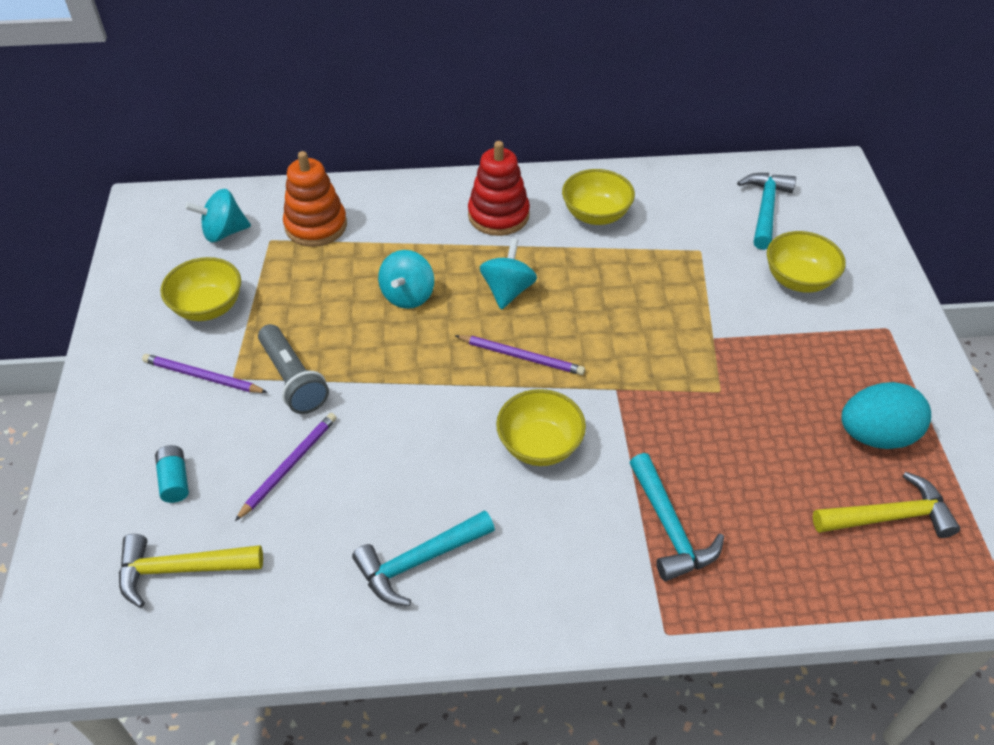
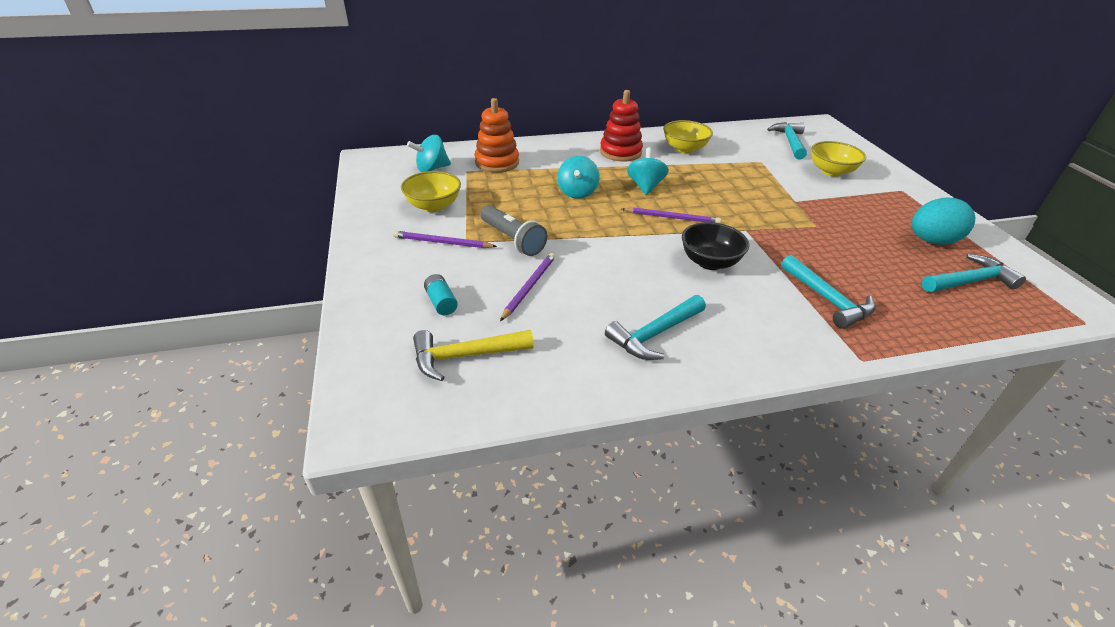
camera: 10 degrees left, 10 degrees down
(539, 445) = (709, 262): yellow bowl -> black bowl
(889, 516) = (970, 281): yellow hammer -> turquoise hammer

